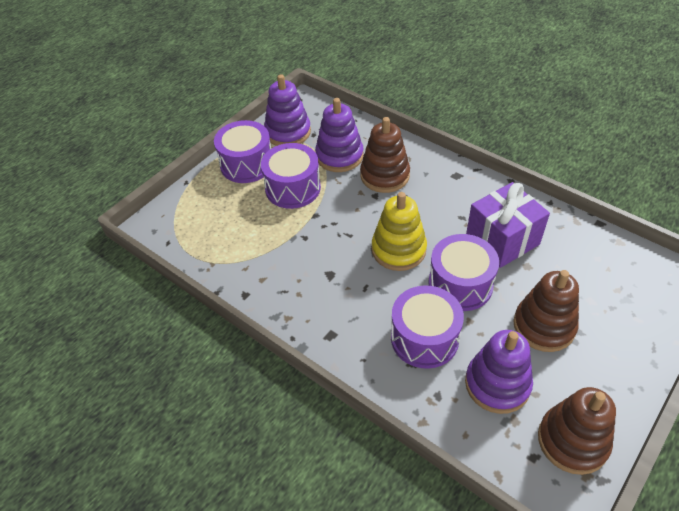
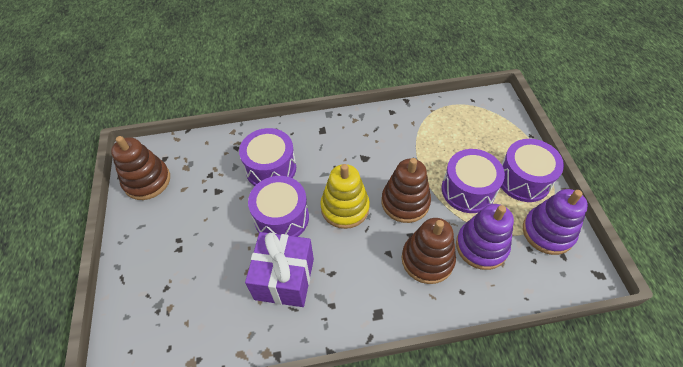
camera: 130 degrees right, 5 degrees up
(497, 384) = (208, 177): purple stacking toy -> none
(544, 326) = (205, 233): brown stacking toy -> brown stacking toy (405, 202)

